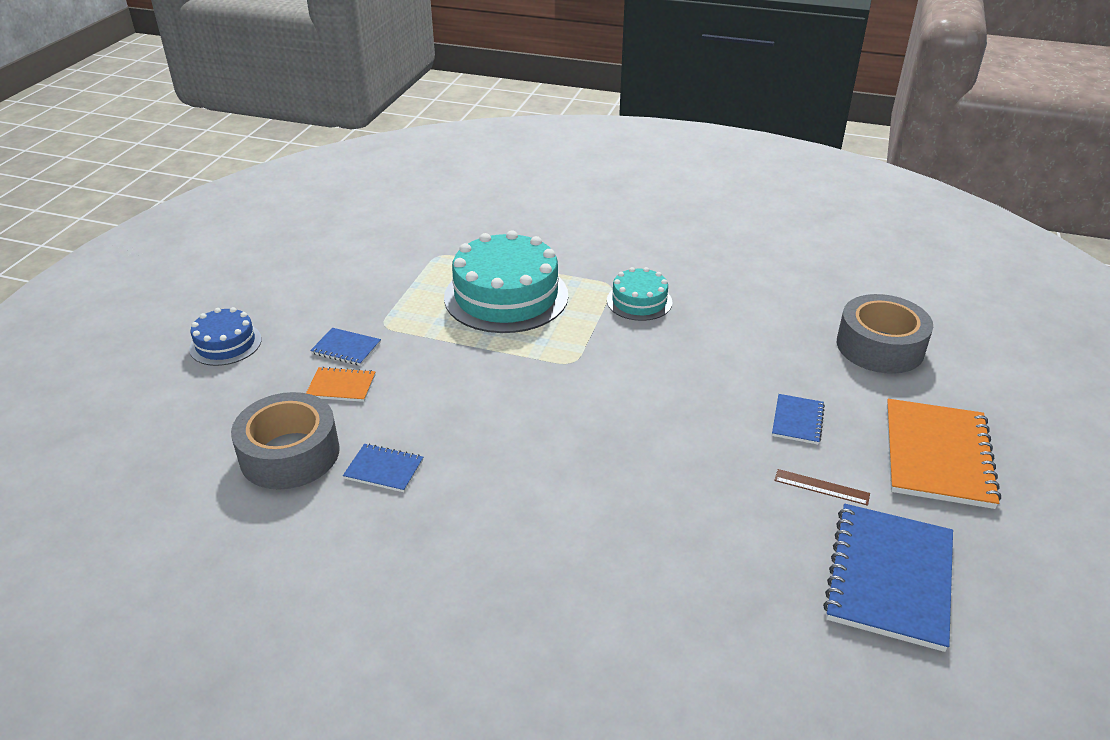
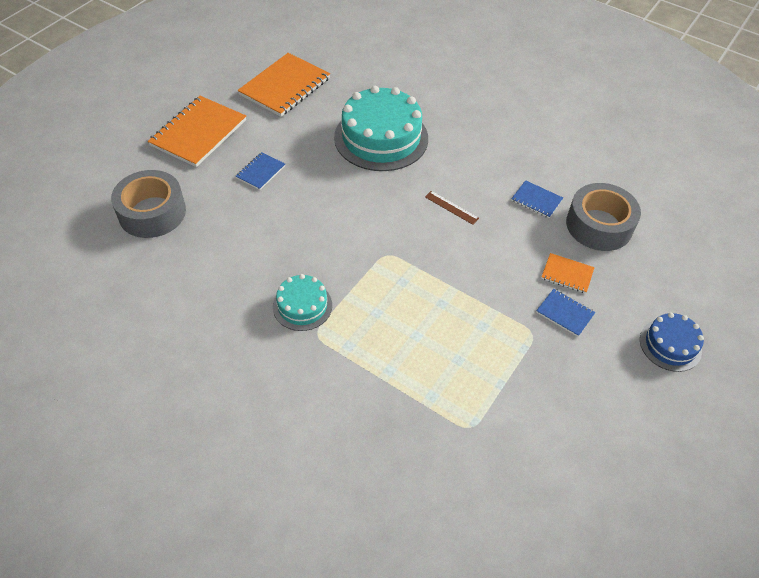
camera: 165 degrees left, 15 degrees up
(506, 296) = (417, 343): turquoise cake -> turquoise cake (381, 138)
(821, 487) = (281, 131): brown ruler -> brown ruler (451, 207)
(889, 577) = (285, 87): blue notebook -> orange notebook

